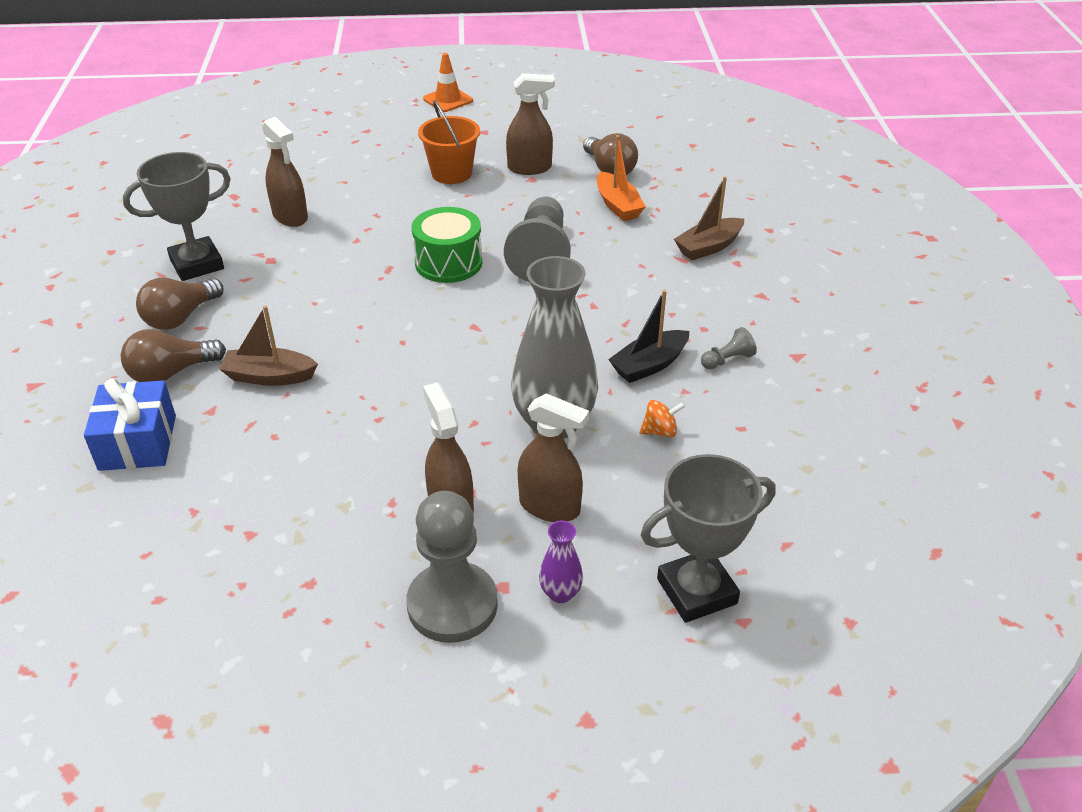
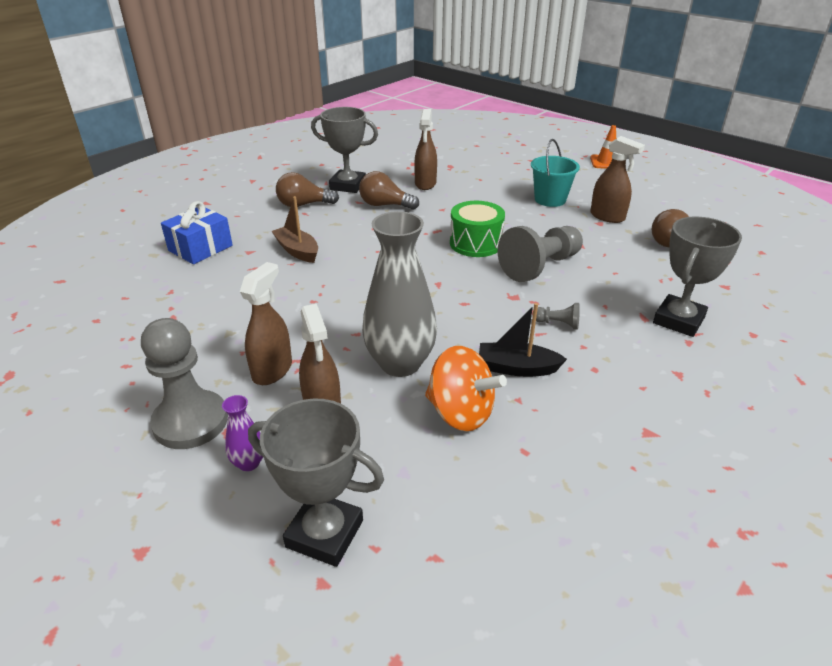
camera: 45 degrees right, 5 degrees down
(171, 373) = (261, 226): brown light bulb -> brown light bulb (385, 205)
(451, 173) = (550, 199): orange bucket -> turquoise bucket
(618, 205) = (641, 263): orange boat -> none
(660, 431) = (460, 413): orange spinning top -> orange spinning top, size x2.10
(708, 247) = (678, 320): brown boat -> grey trophy
(727, 360) = (582, 400): grey pawn -> grey pawn (557, 324)

